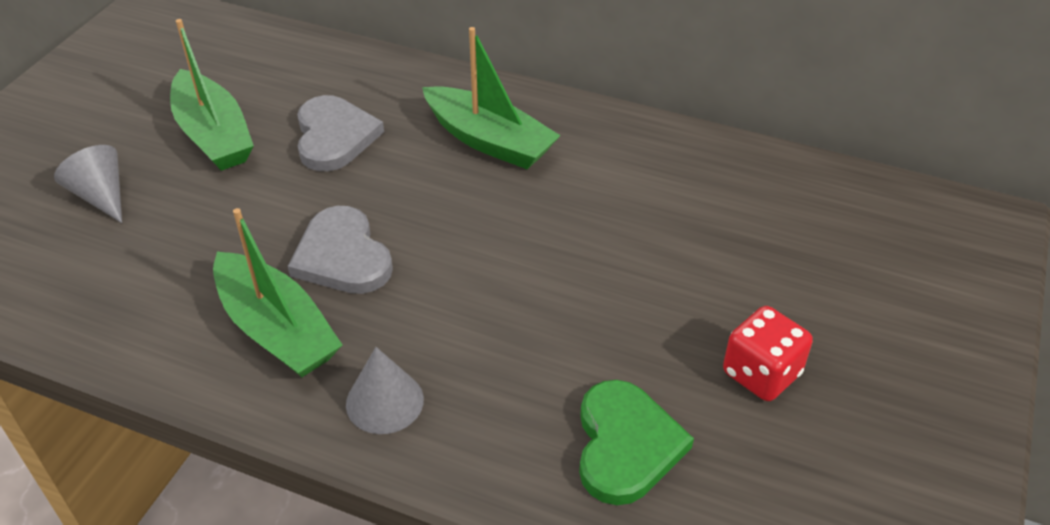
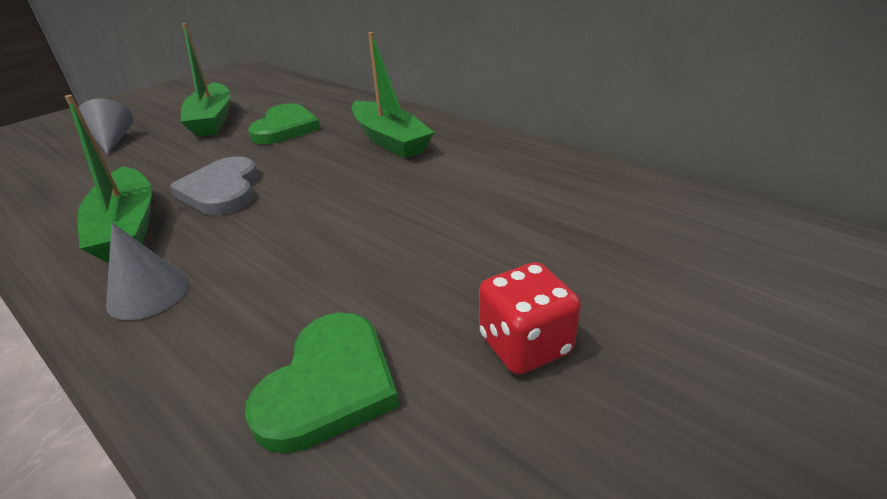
camera: 20 degrees right, 10 degrees down
(334, 136) = (285, 128): grey heart -> green heart

